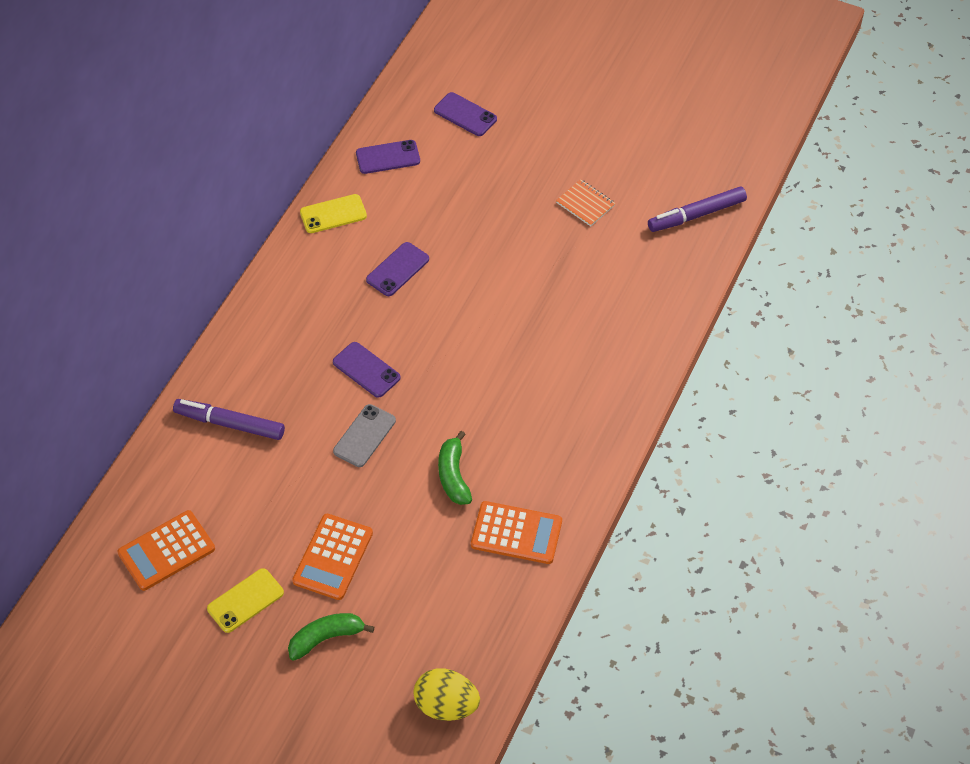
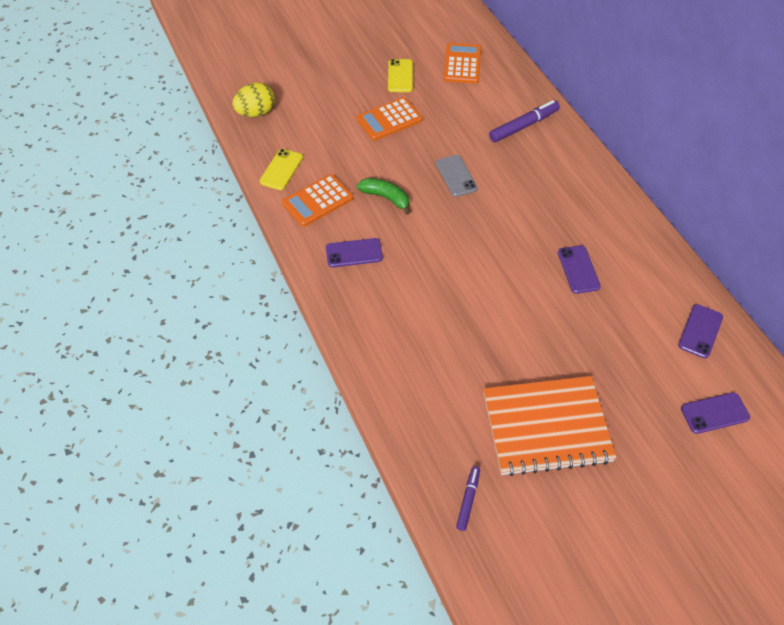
camera: 130 degrees right, 0 degrees up
(326, 638) = (345, 92): green banana -> none
(333, 214) = (663, 265): yellow phone -> yellow phone (281, 169)
(333, 557) = (389, 119): orange calculator -> orange calculator turned 90 degrees counterclockwise
(366, 370) = (505, 204): purple phone -> purple phone (354, 253)
(585, 204) = (546, 427): orange notebook -> orange notebook, size x2.42
(696, 215) = (468, 500): purple marker -> purple marker, size x0.60

